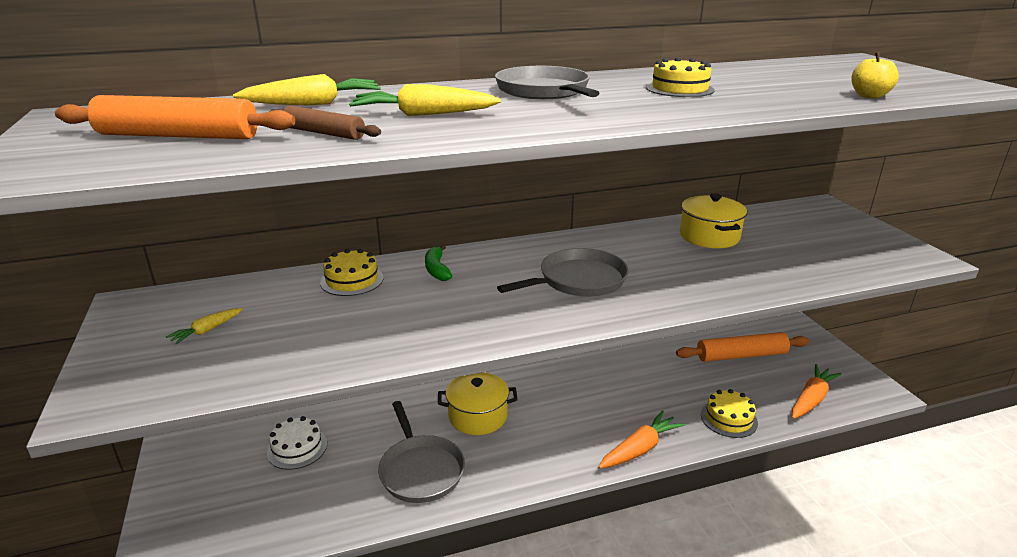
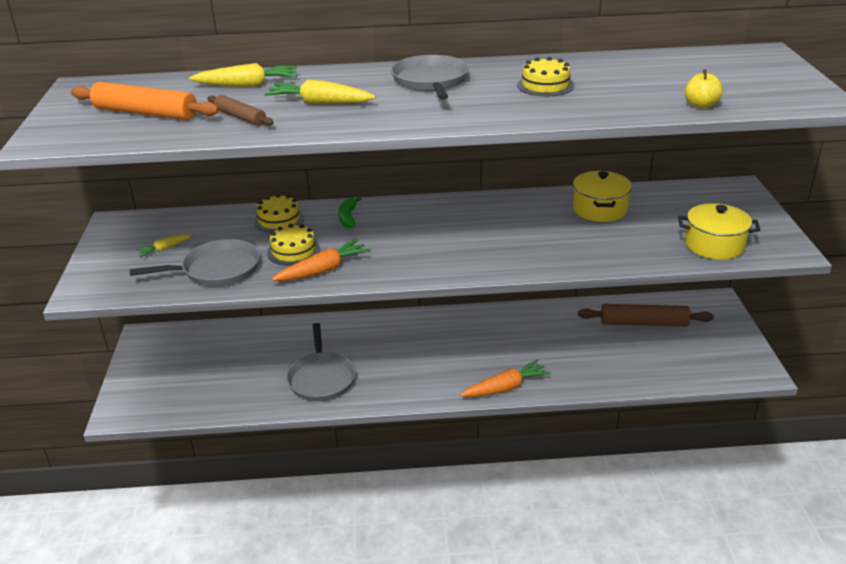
camera: 15 degrees right, 5 degrees up
(297, 448) = (233, 349): white cake -> none
(478, 416) = (382, 344): yellow pot -> yellow pot (714, 245)
(578, 280) = (457, 238): grey pan -> grey pan (217, 270)
(728, 419) = (597, 375): yellow cake -> yellow cake (293, 251)
(741, 355) = (643, 323): orange rolling pin -> brown rolling pin
(811, 399) = (686, 369): orange carrot -> orange carrot (323, 270)

